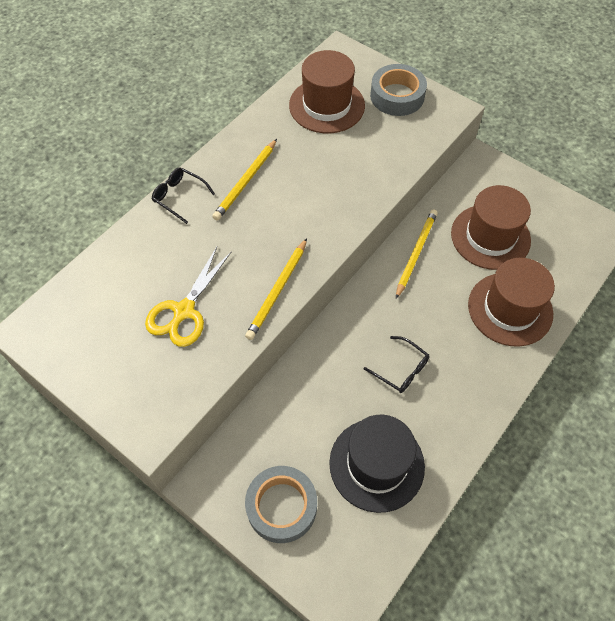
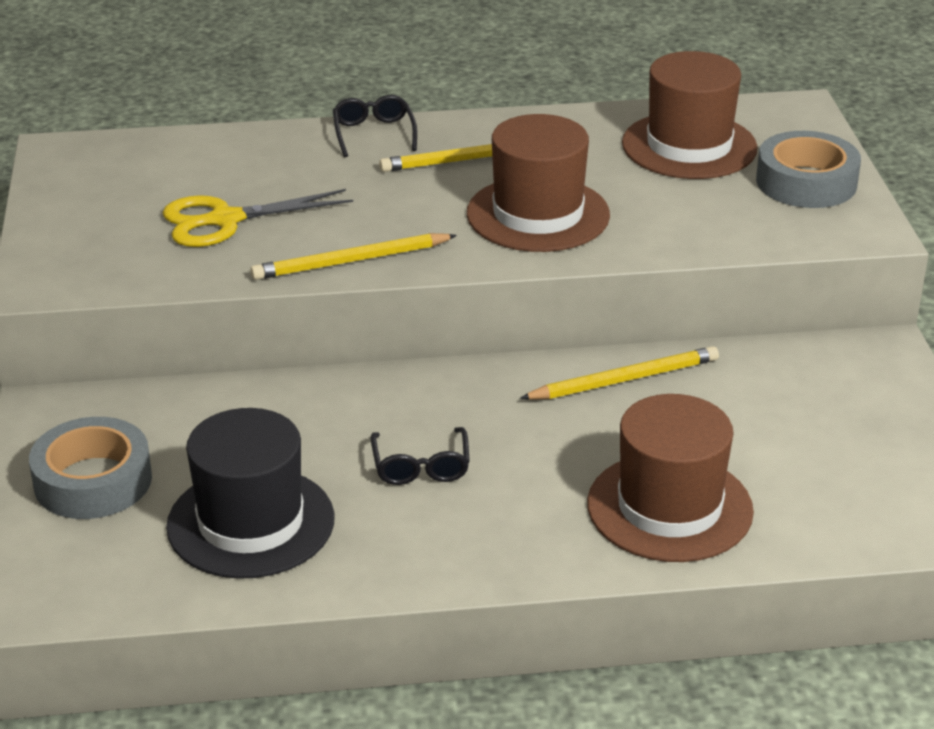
camera: 45 degrees right, 25 degrees down
(490, 237) = (764, 426): brown hat -> brown hat (538, 214)

